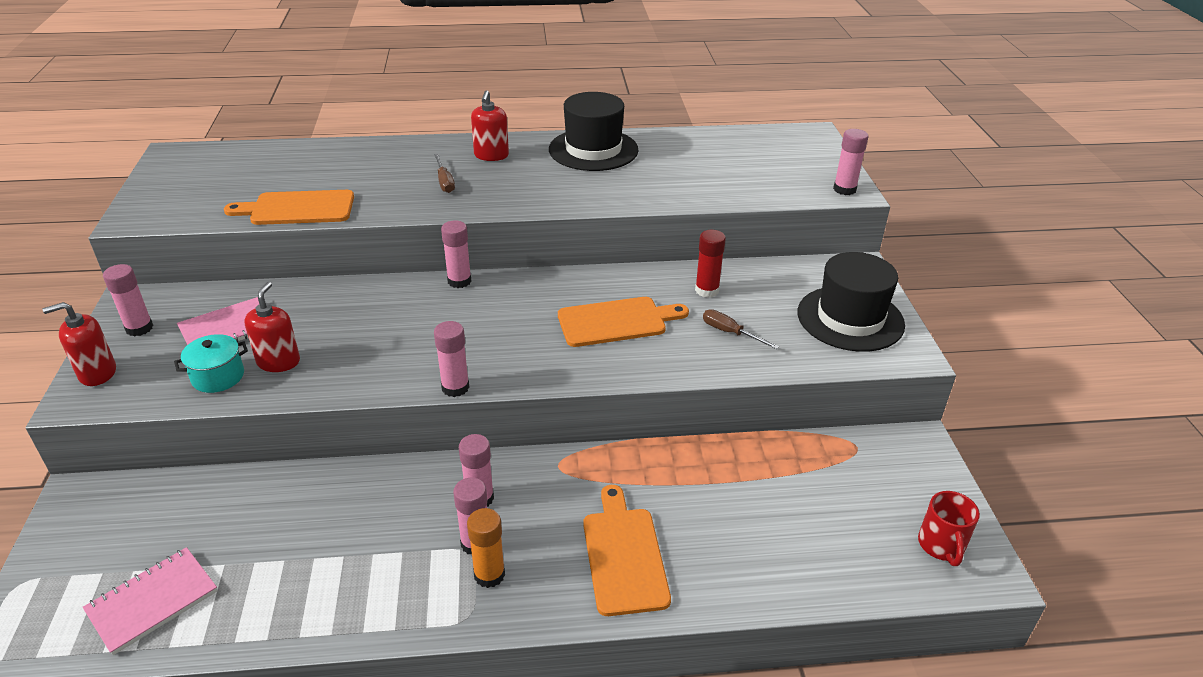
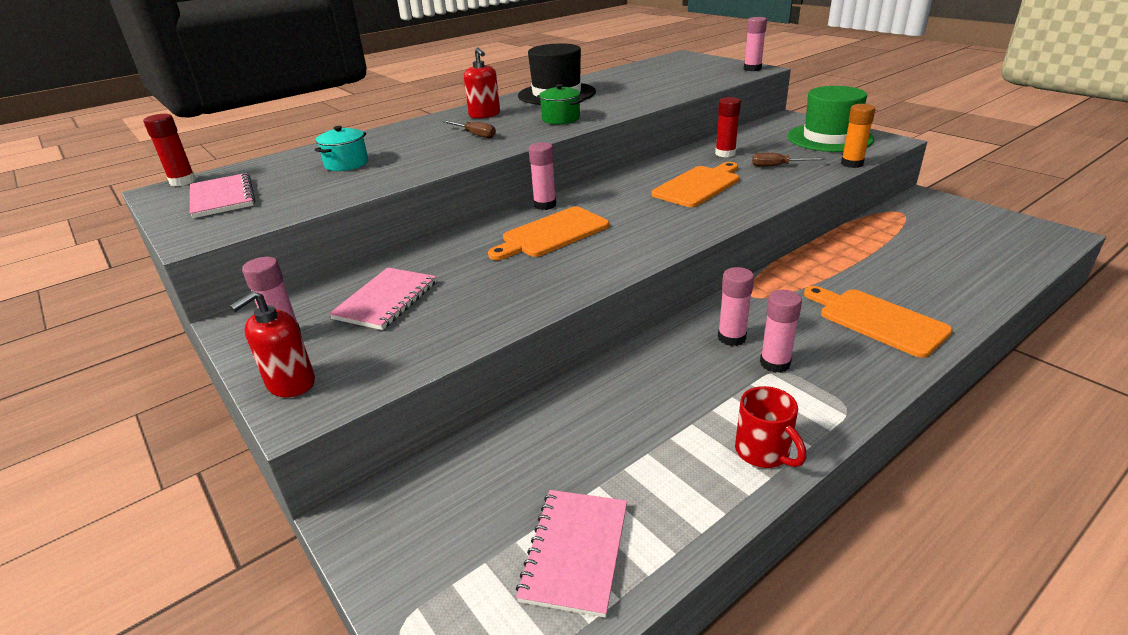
camera: 30 degrees left, 5 degrees down
(192, 181) = (222, 198): none -> pink notebook
(193, 148) = (183, 181): none -> red glue stick
(218, 377) = (432, 333): turquoise pot -> turquoise pot (346, 164)
(278, 362) = (475, 301): red soap dispenser -> none
(297, 208) = (370, 181): orange cutting board -> orange cutting board (552, 234)
(455, 387) = (654, 257): pink glue stick -> none
(489, 574) = (816, 375): orange glue stick -> orange glue stick (852, 164)
(541, 191) = (561, 119): none -> green pot
(850, 318) = (829, 138): black hat -> green hat
(941, 546) = (1020, 234): red mug -> red mug (763, 452)

